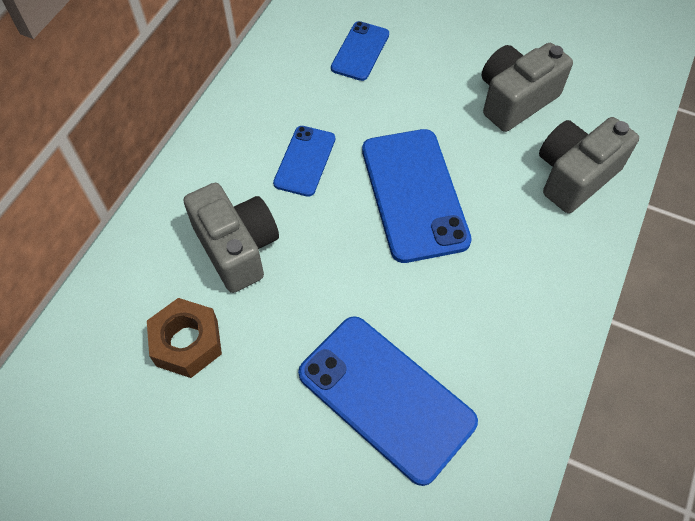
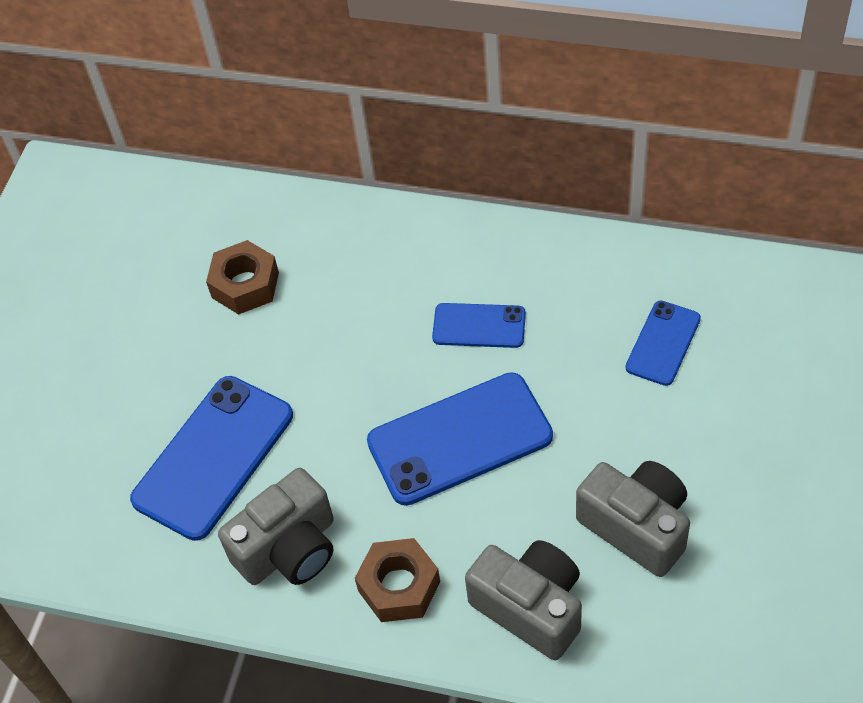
camera: 85 degrees right, 5 degrees down
(237, 248) = (355, 295): grey camera -> grey camera (289, 549)
(360, 51) = (663, 343): blue phone -> blue phone turned 75 degrees counterclockwise
(546, 261) = (399, 586): none -> brown nut

